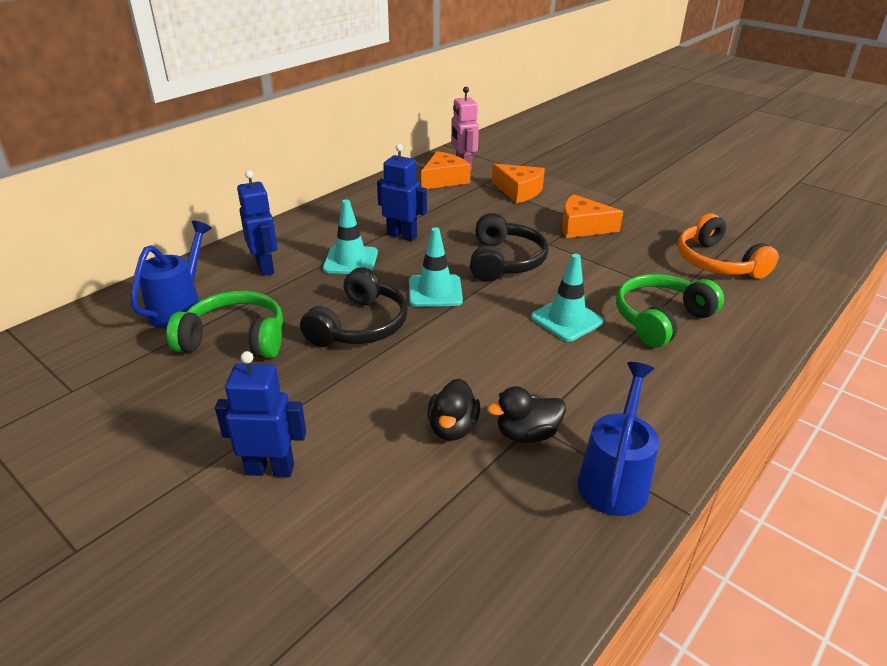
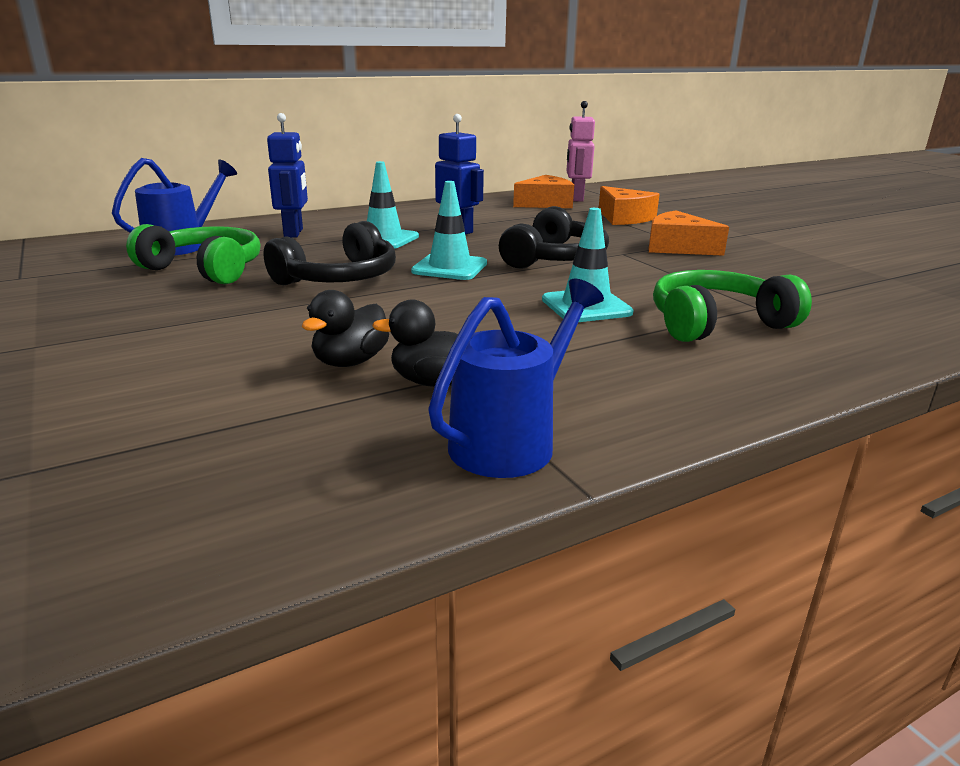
camera: 20 degrees right, 10 degrees down
(270, 469) = (117, 355): blue robot -> none
(717, 262) = (843, 292): orange headphones -> none

